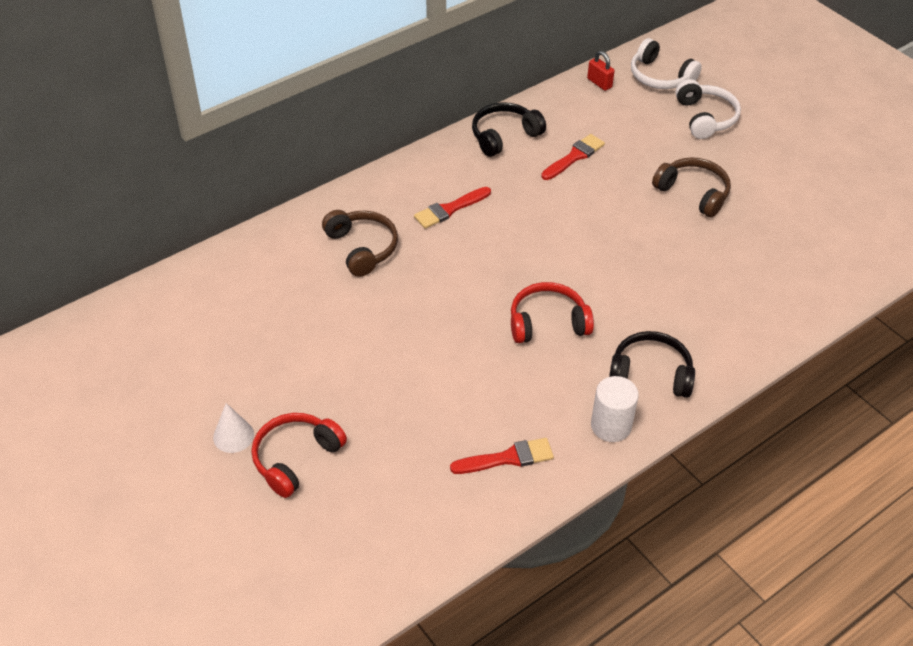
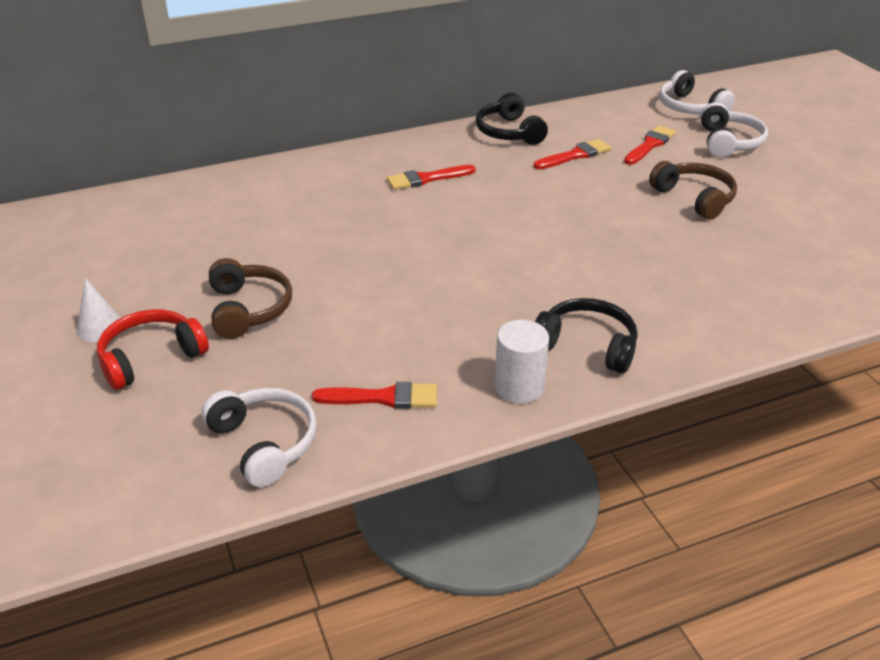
camera: 15 degrees right, 10 degrees down
(362, 248) = (322, 196): brown headphones -> brown headphones (248, 309)
(431, 521) = (264, 443): none -> white headphones
(504, 136) = (509, 132): black headphones -> black headphones turned 90 degrees counterclockwise
(547, 322) = (486, 282): red headphones -> none
(599, 83) = (624, 106): red padlock -> none
(637, 132) = (650, 145): none -> red brush

